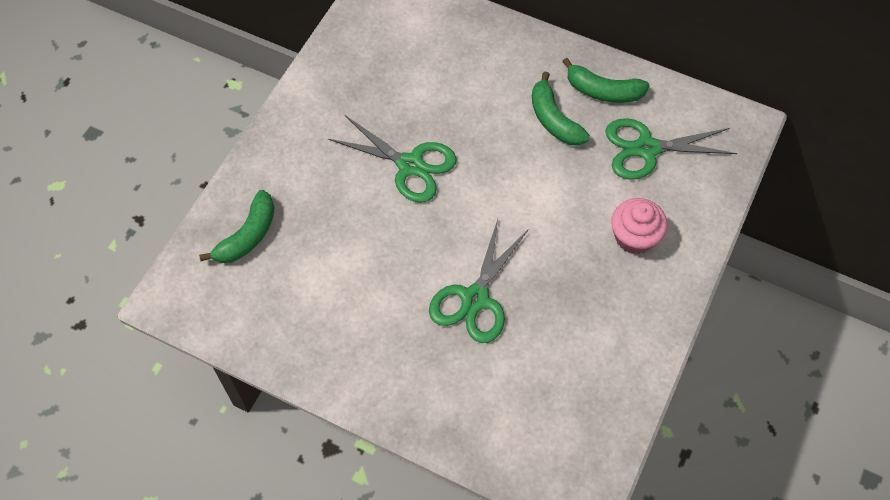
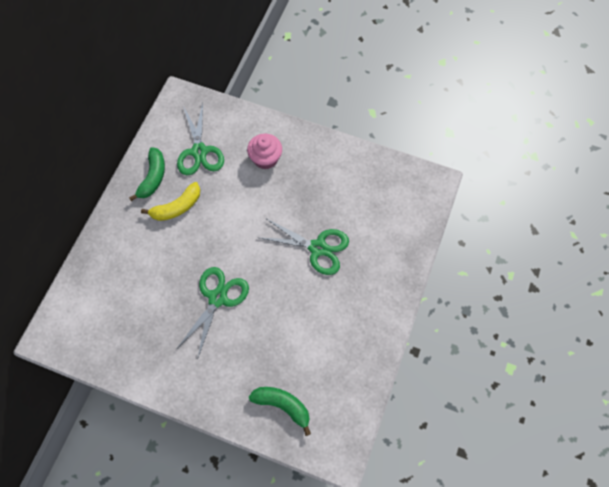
camera: 95 degrees left, 5 degrees up
(554, 120) = (177, 207): green banana -> yellow banana

